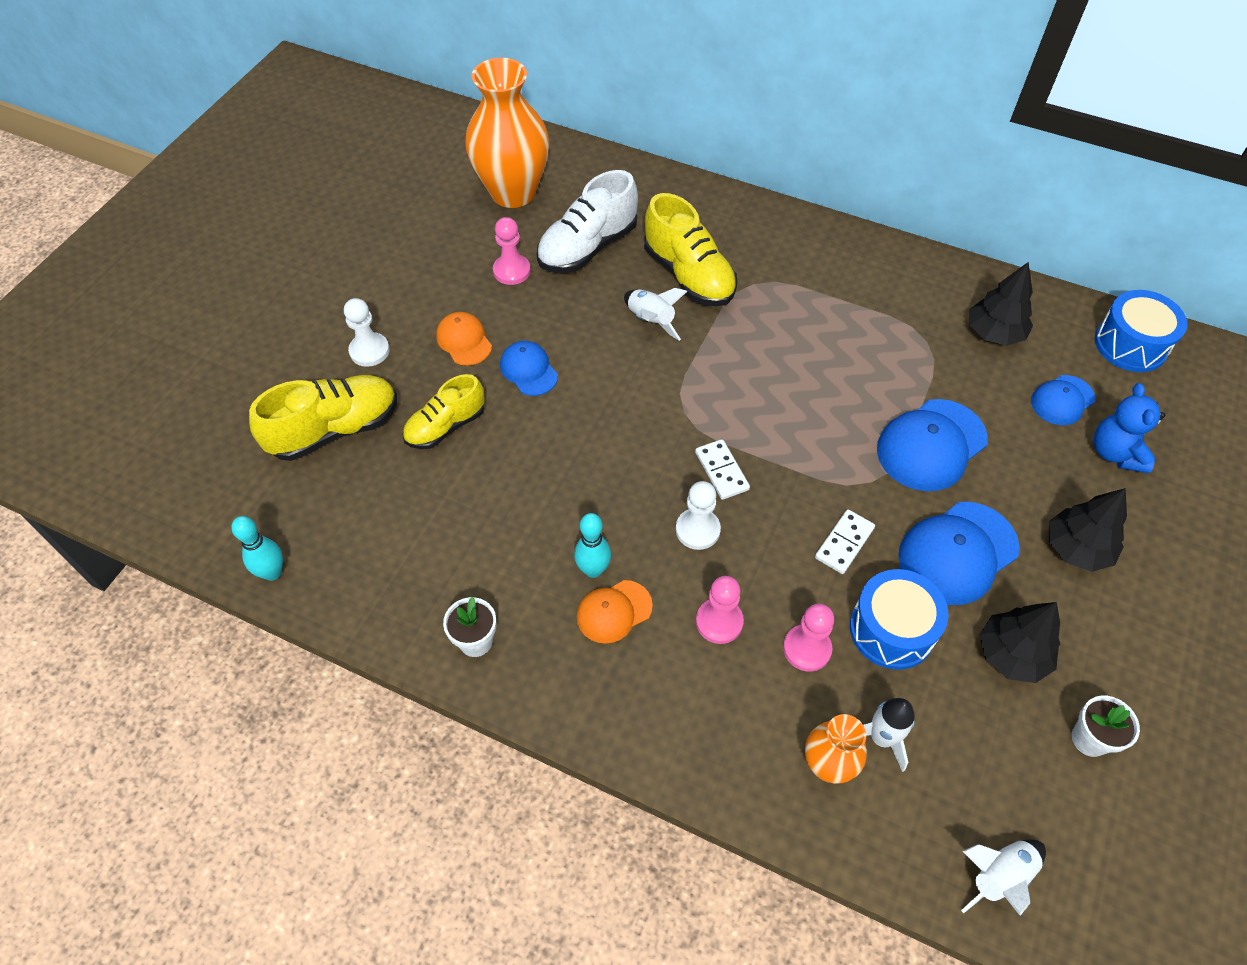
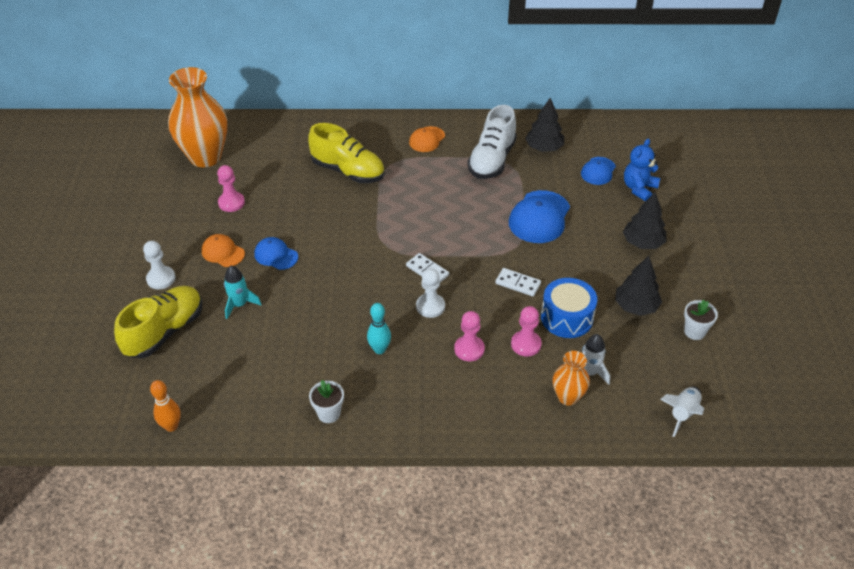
camera: 25 degrees left, 10 degrees down
(272, 572) = (171, 426): turquoise bowling pin -> orange bowling pin
(446, 426) = (239, 304): yellow shoe -> turquoise rocket
(587, 247) = (274, 174): white shoe -> white shoe (492, 160)
(614, 611) = (404, 367): orange cap -> orange cap (427, 139)
(651, 321) = (338, 203): white rocket -> none
(844, 543) = (518, 284): white domino -> white domino turned 75 degrees counterclockwise
(957, 553) = (582, 267): blue cap -> none
(1115, 453) = (639, 188): blue teddy bear -> blue teddy bear turned 60 degrees clockwise
(1130, 344) = (619, 131): blue drum -> none

